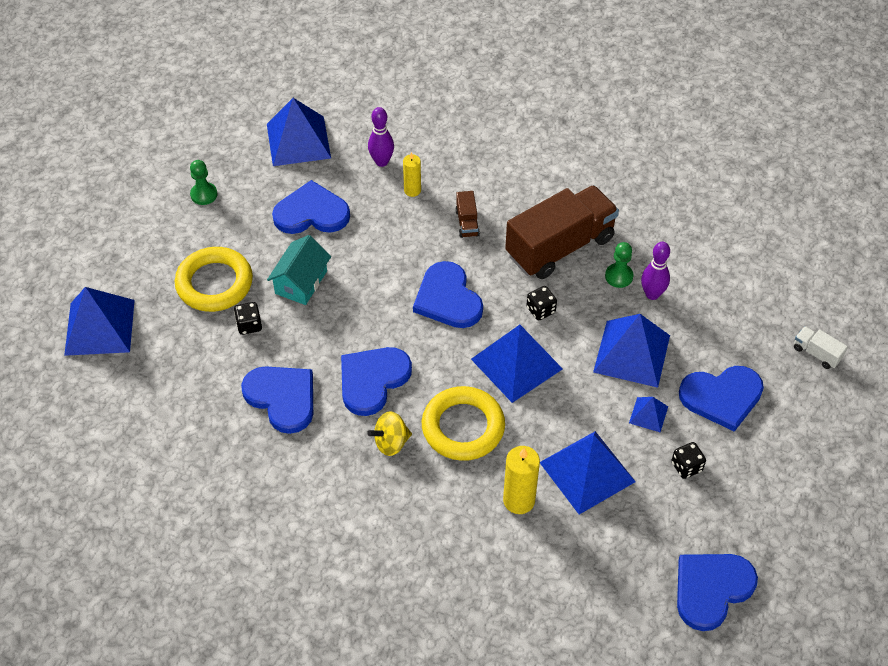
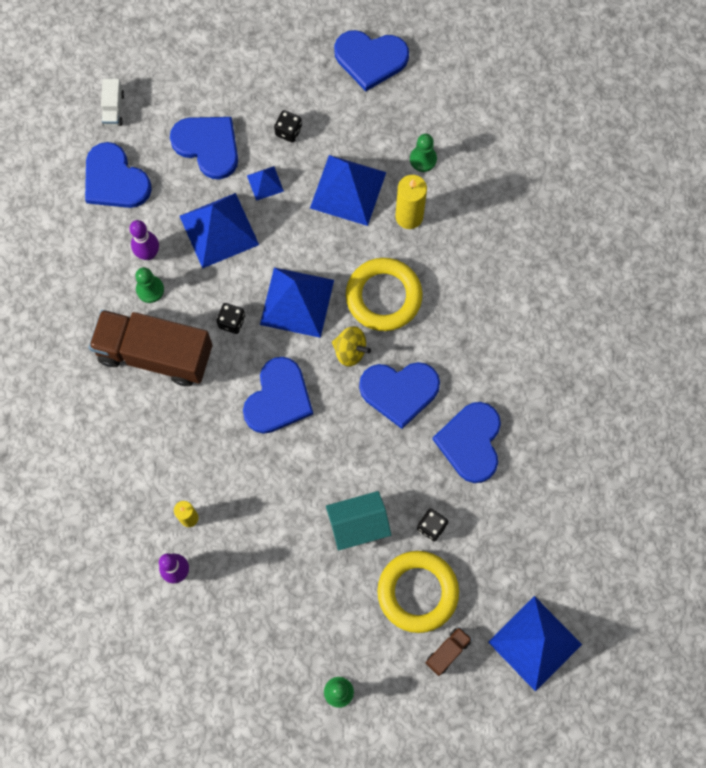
camera: 130 degrees left, 20 degrees up
(298, 140) = (211, 667): blue pyramid -> none
(311, 213) = (282, 580): blue heart -> blue heart (115, 180)
(391, 442) = (439, 335): yellow spinning top -> yellow spinning top (350, 351)
(467, 223) = (188, 445): brown truck -> brown truck (447, 652)
(565, 554) = (423, 159): none -> green pawn

